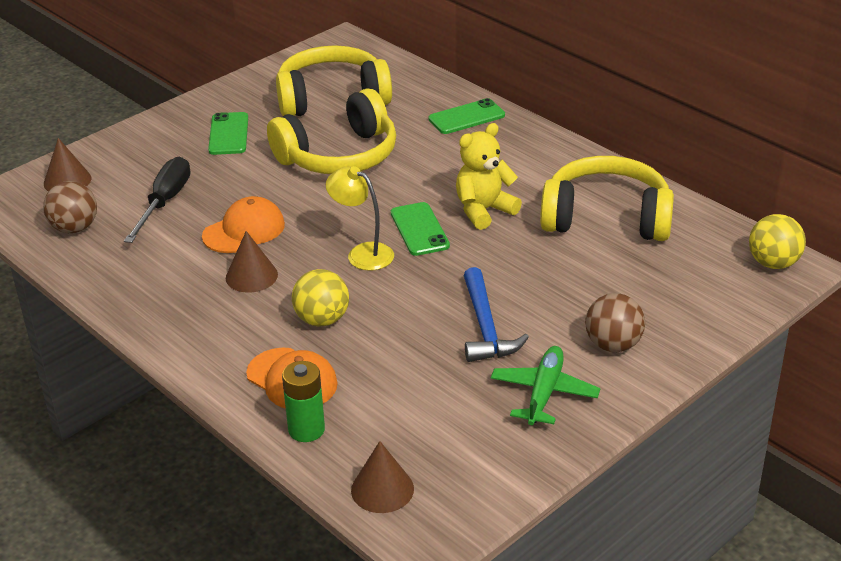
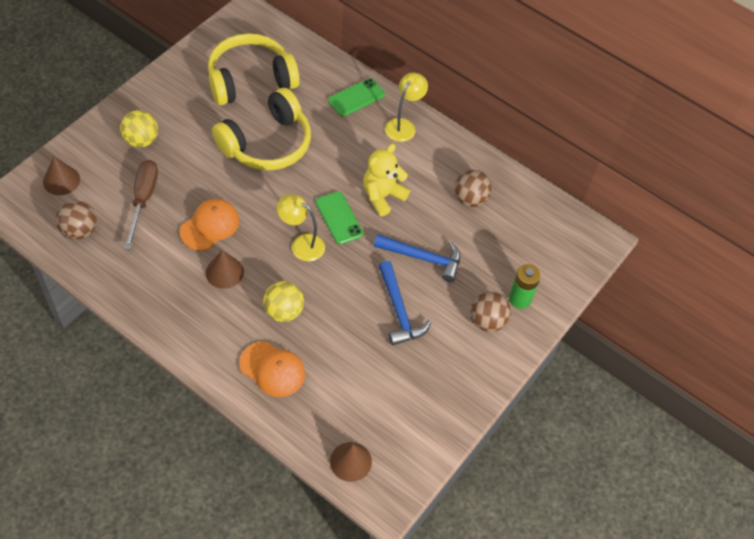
camera: 15 degrees left, 20 degrees up
(164, 202) = (143, 200): black screwdriver -> brown screwdriver
(229, 134) = (177, 123): green phone -> none
(306, 430) = (291, 414): green battery -> green battery (520, 299)
(525, 144) = (403, 125): none -> yellow lamp
(529, 274) = (423, 258): none -> blue hammer
(544, 393) = (446, 368): green plane -> none
(606, 218) = (470, 199): yellow headphones -> brown ball
(773, 263) = (587, 237): yellow ball -> yellow ball (141, 140)

